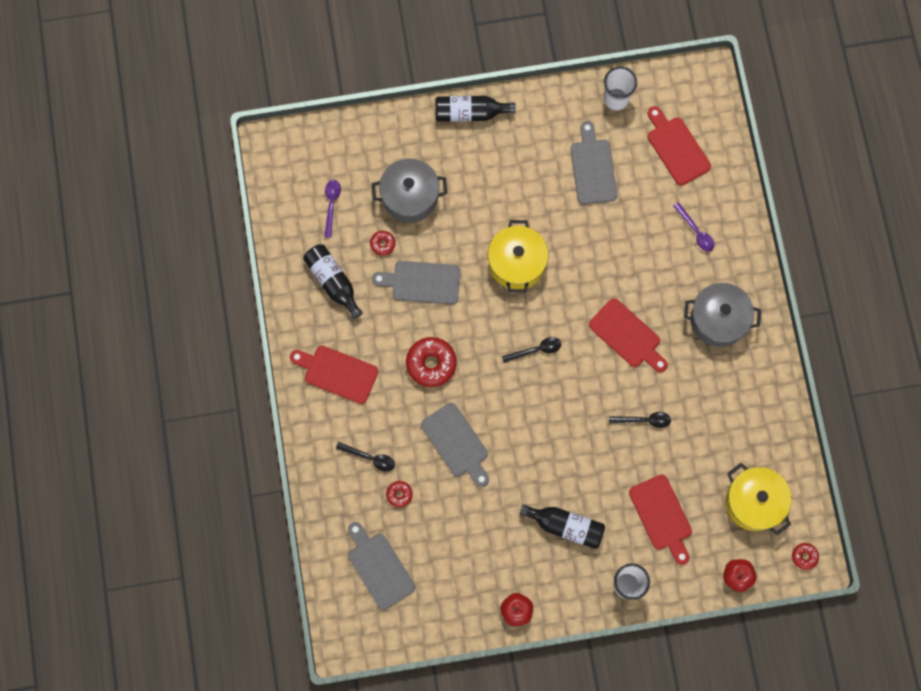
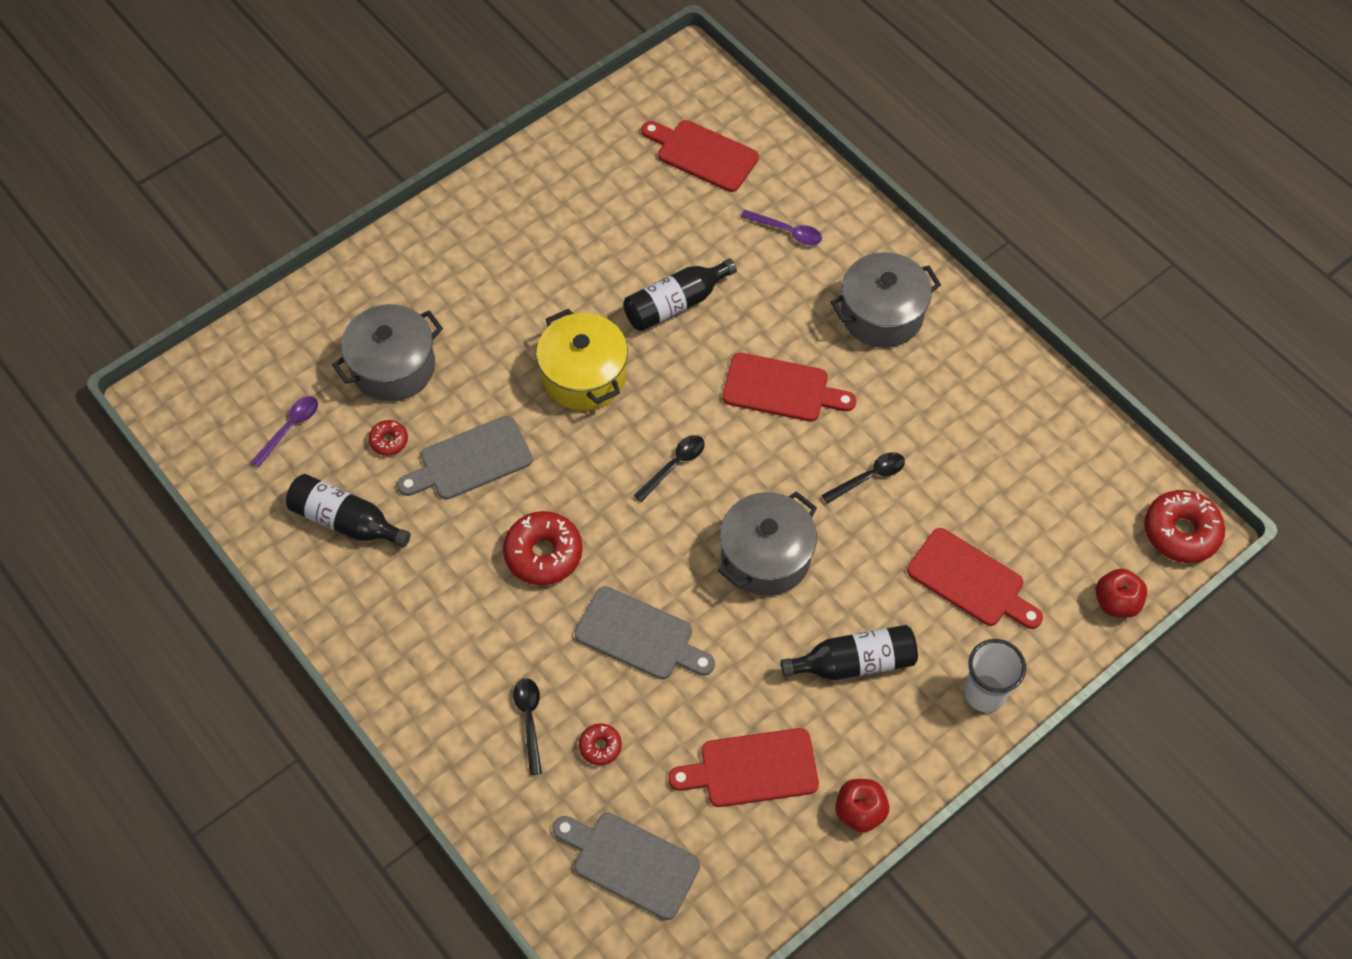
camera: 30 degrees left, 15 degrees down
(331, 205) = (290, 428): purple spoon -> purple spoon turned 60 degrees clockwise
(337, 373) = (418, 633): red cutting board -> red cutting board (752, 769)
(370, 458) = (529, 720): black spoon -> black spoon turned 90 degrees counterclockwise
(469, 113) = (416, 236): black bottle -> black bottle (675, 304)
(554, 435) = (765, 556): none -> grey pot
(593, 168) = (613, 223): grey cutting board -> none
(616, 99) = (594, 137): white cup -> none
(754, 502) = (1073, 501): yellow pot -> none
(804, 556) = (1181, 532): red donut -> red donut, size x1.95

